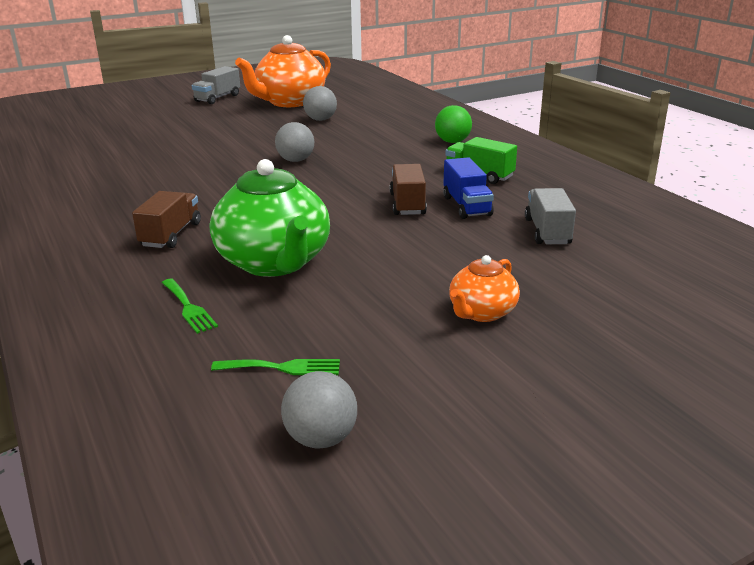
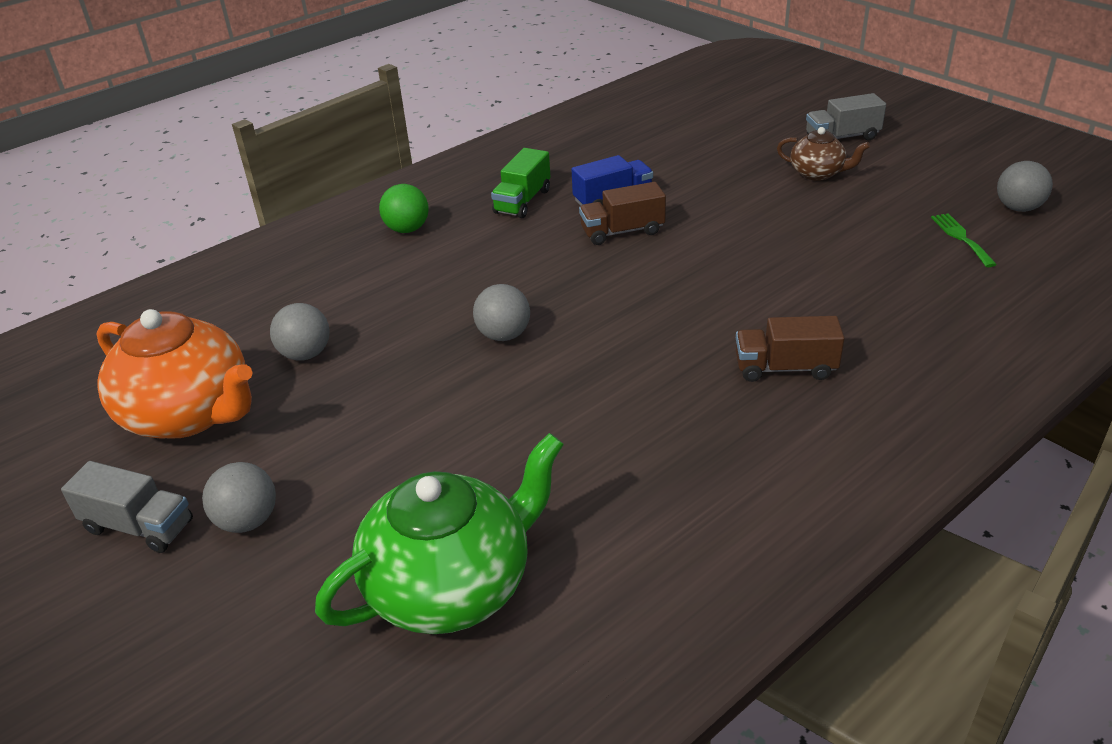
camera: 100 degrees left, 10 degrees up
(188, 308) = (920, 305): green fork -> none
(198, 112) = (248, 521): none -> grey ball
(274, 262) = (803, 281): green teapot -> green teapot (451, 586)
(481, 312) = (817, 173): orange teapot -> brown teapot
(547, 231) = (654, 158): grey truck -> grey truck (842, 137)

